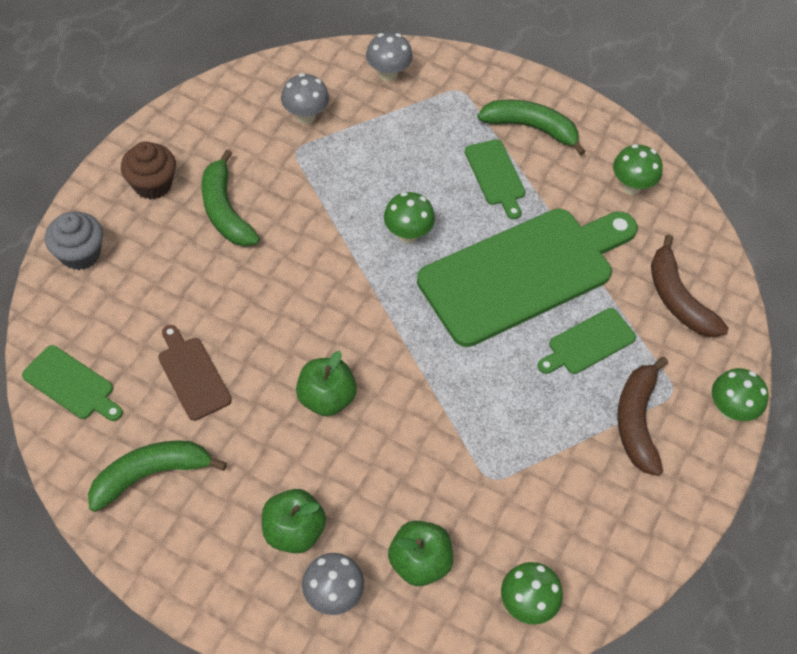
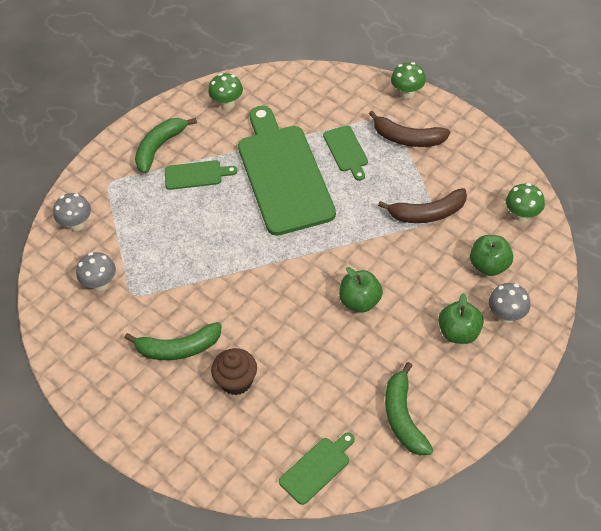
camera: 70 degrees left, 5 degrees down
(80, 254) = (193, 456): grey cupcake -> none
(152, 184) = (136, 398): brown cupcake -> brown cupcake (236, 381)
(192, 375) = (324, 384): brown cutting board -> none
(407, 234) = (233, 234): green mushroom -> none
(677, 298) = (322, 100): brown banana -> brown banana (427, 213)

